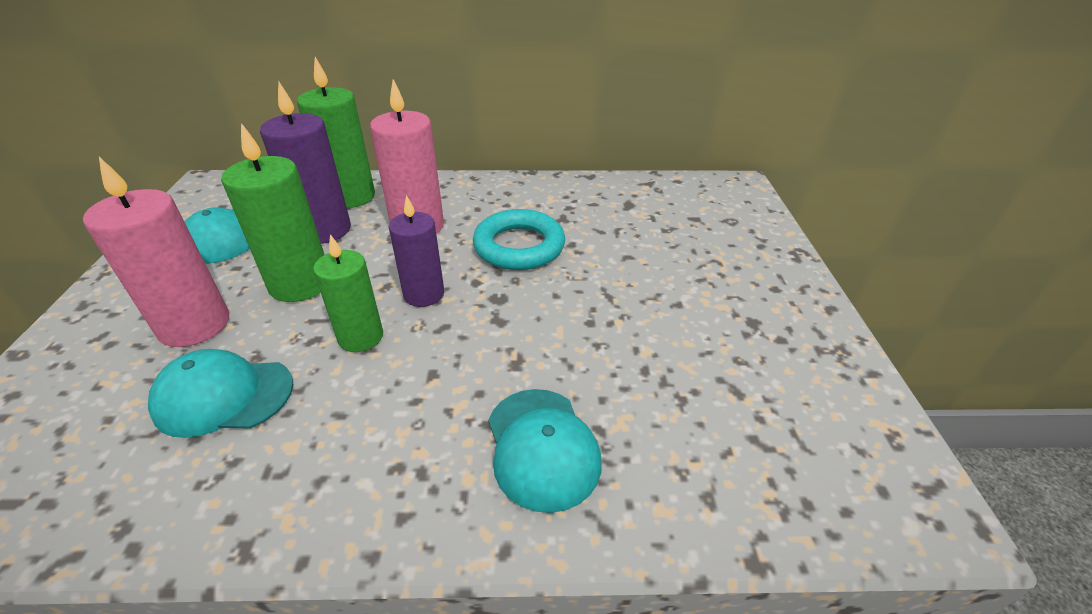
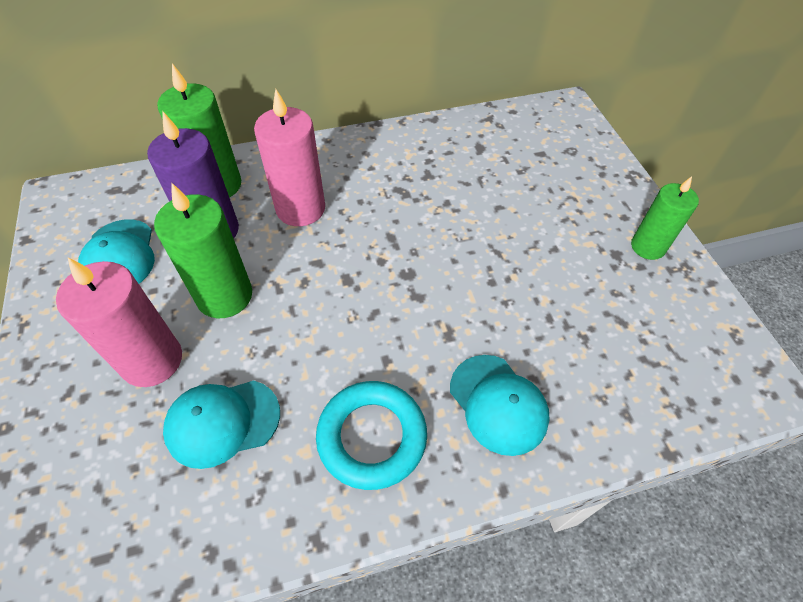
camera: 15 degrees left, 15 degrees up
(360, 337) = (309, 339): green candle -> green candle (648, 247)
(424, 294) = (342, 283): purple candle -> none
(519, 246) = (402, 214): turquoise ring -> turquoise ring (372, 437)

